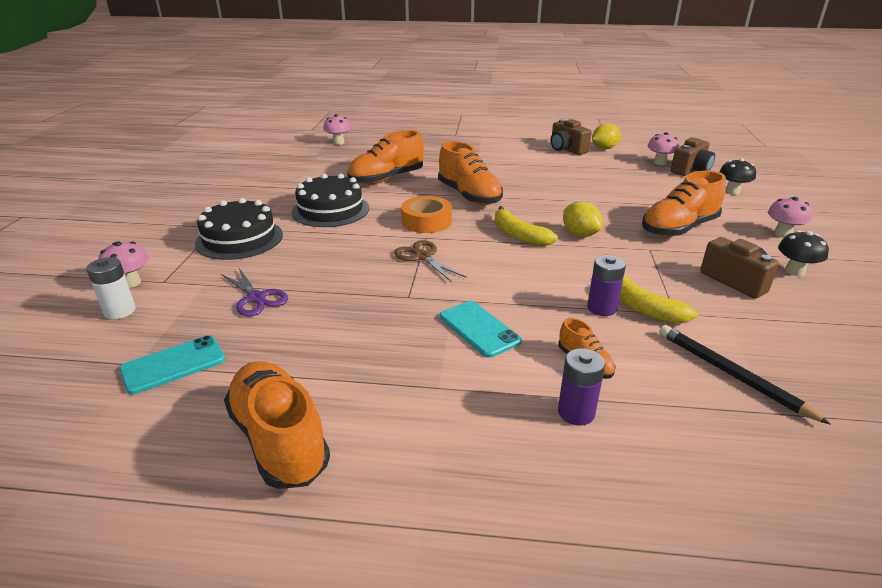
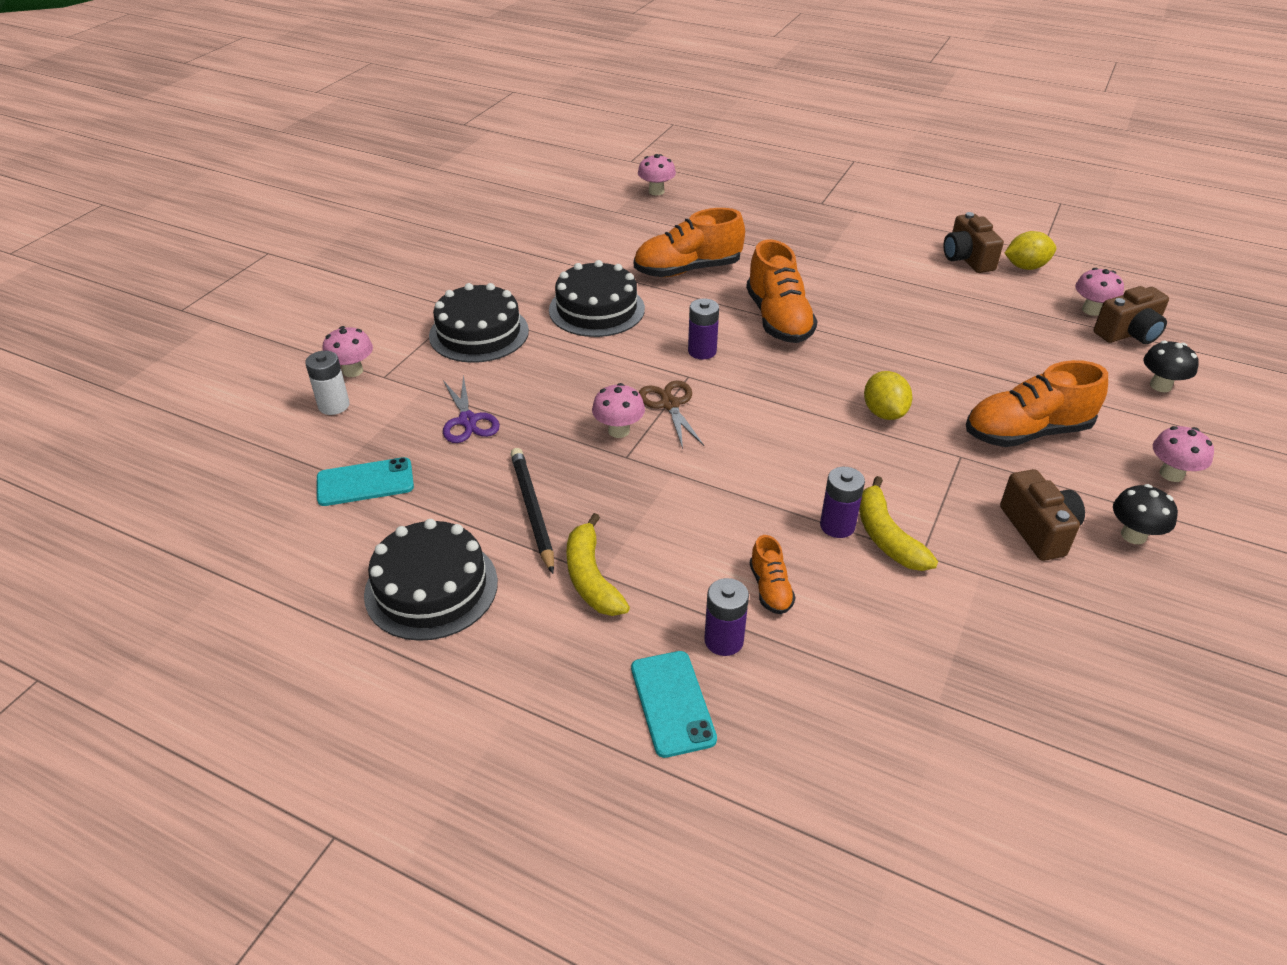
camera: 20 degrees right, 10 degrees up
(279, 439) = (431, 588): orange shoe -> black cake
(392, 281) = (618, 430): none -> pink mushroom
(426, 221) = (702, 351): orange tape -> purple battery
(479, 329) = (681, 517): turquoise phone -> turquoise phone (672, 703)
(518, 235) = (804, 397): yellow banana -> yellow banana (591, 578)
(731, 374) = (927, 646): black pencil -> black pencil (532, 510)

